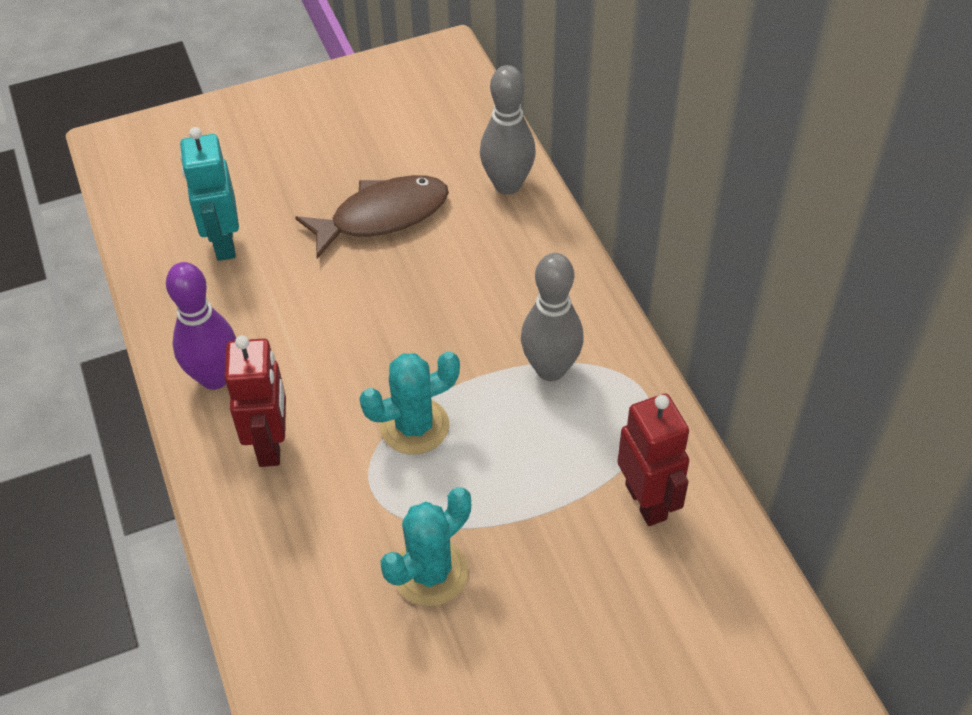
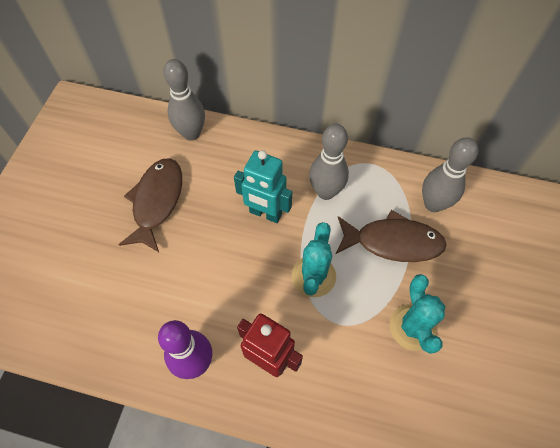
camera: 55 degrees left, 10 degrees up
(223, 243) = (96, 295): turquoise robot -> turquoise robot (265, 213)
(540, 485) = (393, 242): none -> brown fish
(646, 501) = (433, 204): red robot -> grey bowling pin

